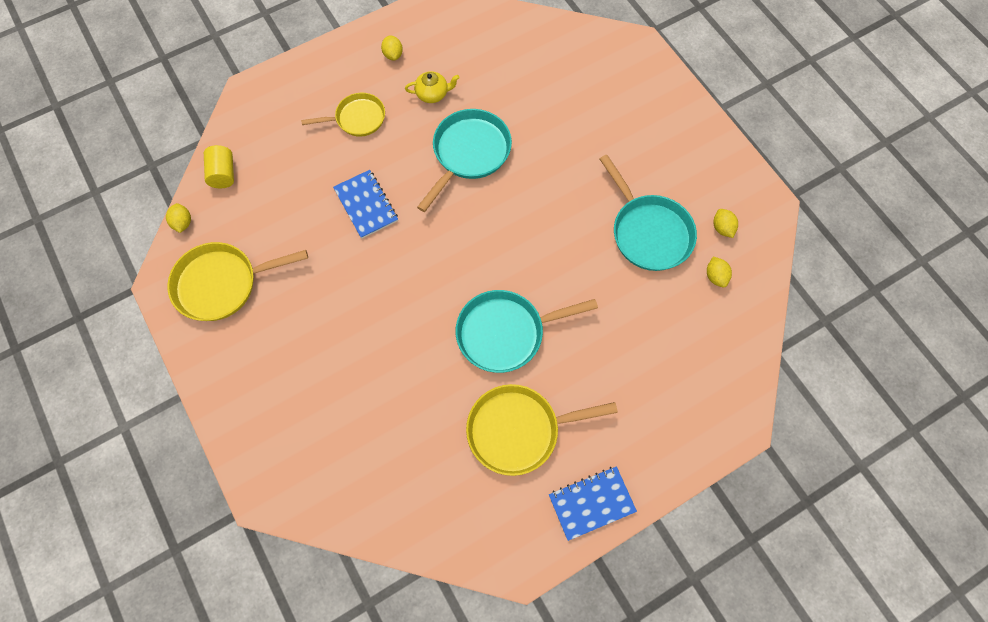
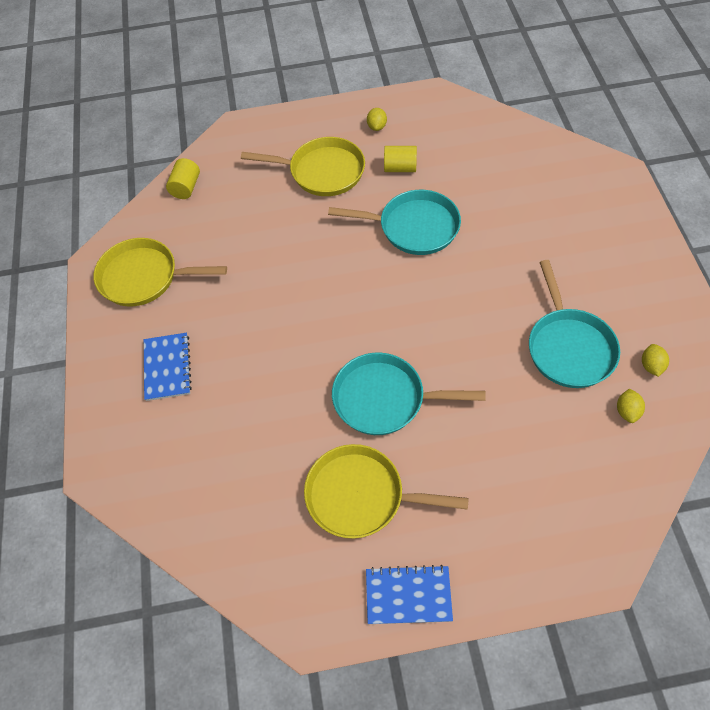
camera: 25 degrees right, 10 degrees down
(183, 223) = (134, 218): yellow lemon -> none
(357, 118) = (322, 171): yellow pan -> yellow pan, size x1.55
(366, 205) = (299, 246): blue notebook -> blue notebook (167, 367)
(432, 94) = (400, 168): yellow teapot -> yellow cylinder
(469, 153) = (413, 227): turquoise pan -> turquoise pan turned 45 degrees clockwise

